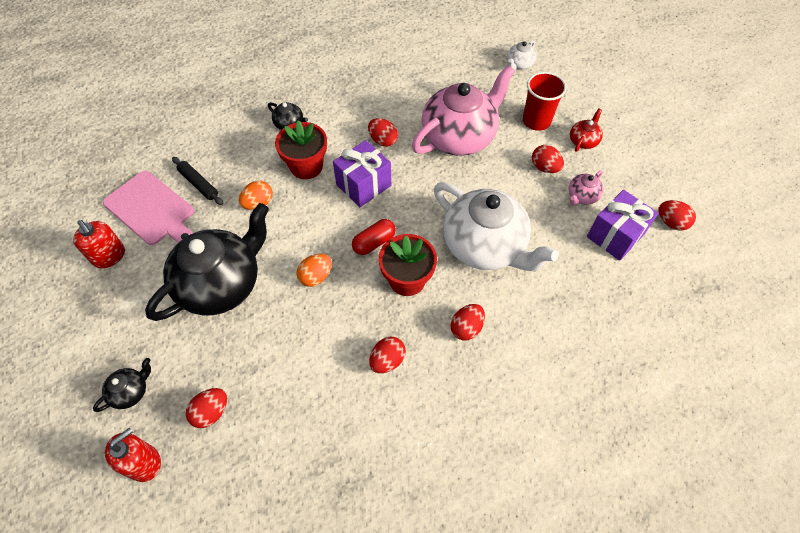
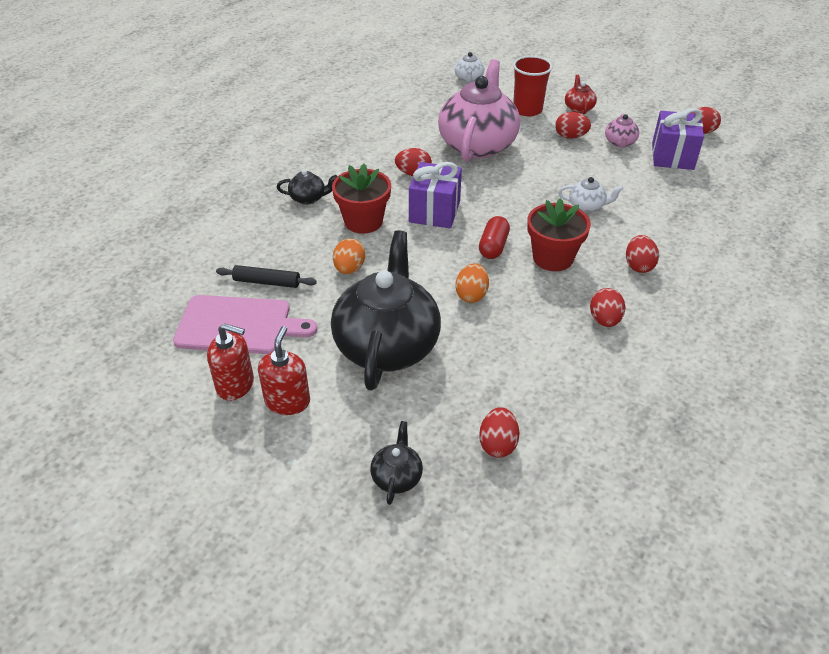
camera: 35 degrees left, 15 degrees down
(144, 462) = (480, 522): red soap dispenser -> red soap dispenser (287, 401)
(485, 246) = (587, 206): white teapot -> white teapot, size x0.42

